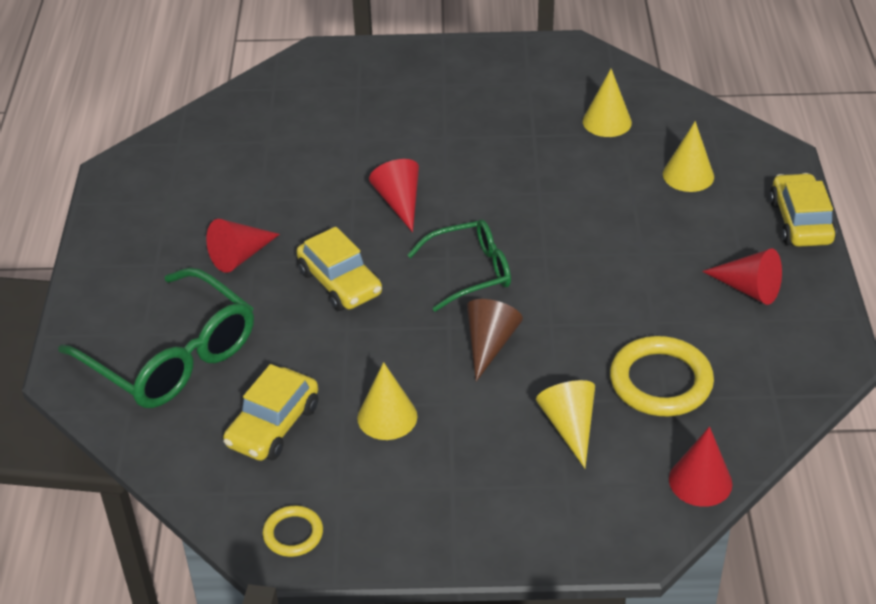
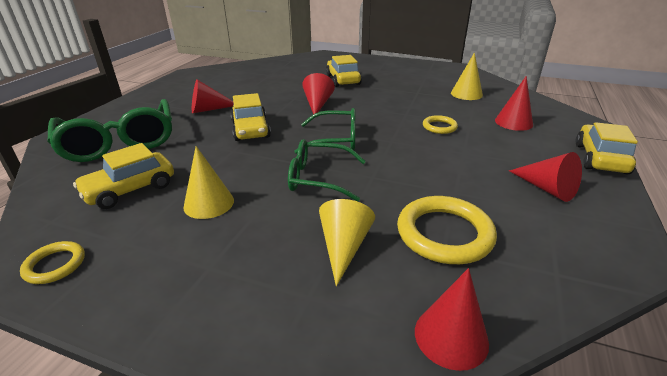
camera: 20 degrees right, 10 degrees down
(401, 128) = (343, 80): none -> yellow car
(489, 344) = (319, 178): brown cone -> green glasses
(595, 210) = (439, 127): none -> yellow ring
(688, 175) = (513, 122): yellow cone -> red cone

